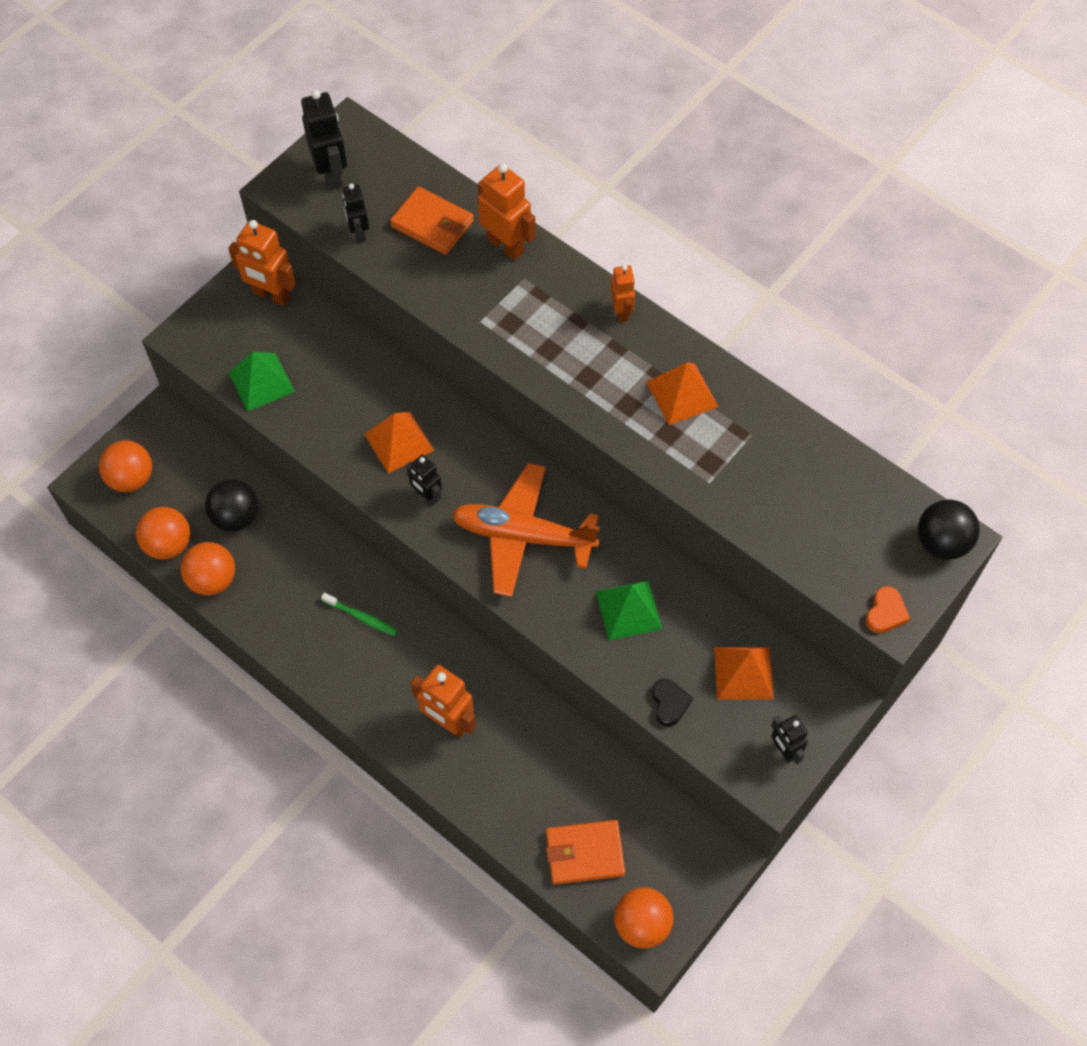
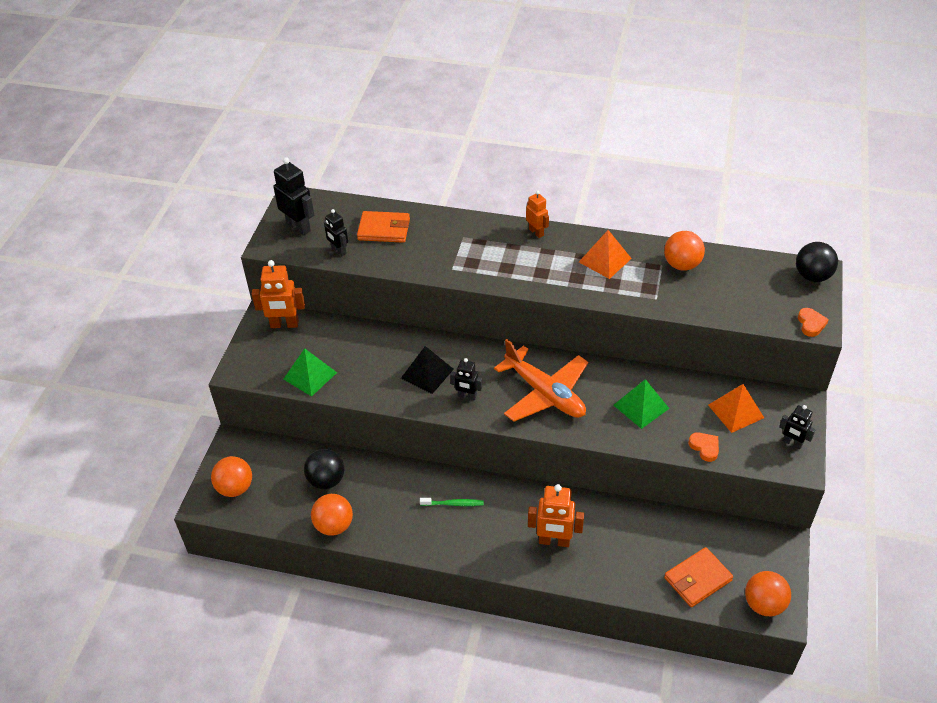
camera: 25 degrees left, 15 degrees down
(168, 544) = (288, 517): orange ball -> orange ball (681, 265)
(399, 442) = (427, 373): orange pyramid -> black pyramid
(506, 245) = (439, 224): orange robot -> none
(523, 536) = (545, 393): orange plane -> orange plane turned 120 degrees counterclockwise
(669, 703) = (704, 447): black heart -> orange heart

